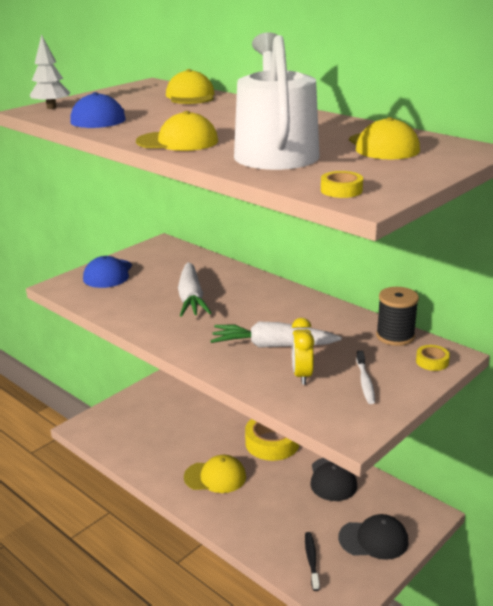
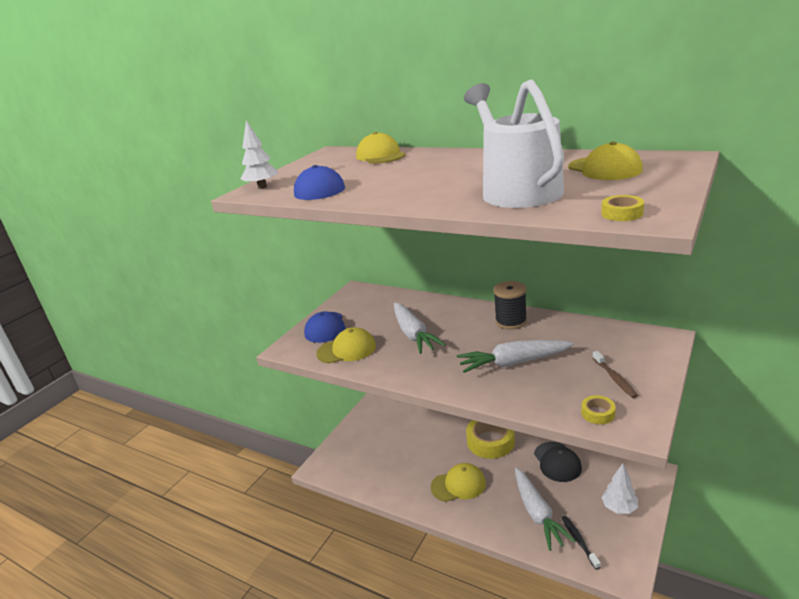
camera: 10 degrees left, 0 degrees up
(178, 141) = (417, 197): yellow cap -> yellow cap (347, 350)
(283, 523) = (537, 513): none -> white carrot
(302, 375) = (557, 384): yellow clock -> none
(365, 382) = (614, 378): white toothbrush -> brown toothbrush
(373, 539) = (619, 508): black cap -> white tree
(395, 336) = (609, 331): black spool -> black spool (511, 321)
(432, 361) = (655, 347): yellow tape -> yellow tape (598, 413)

